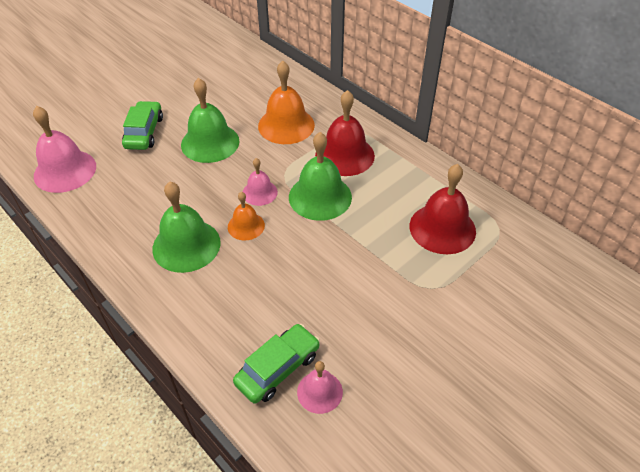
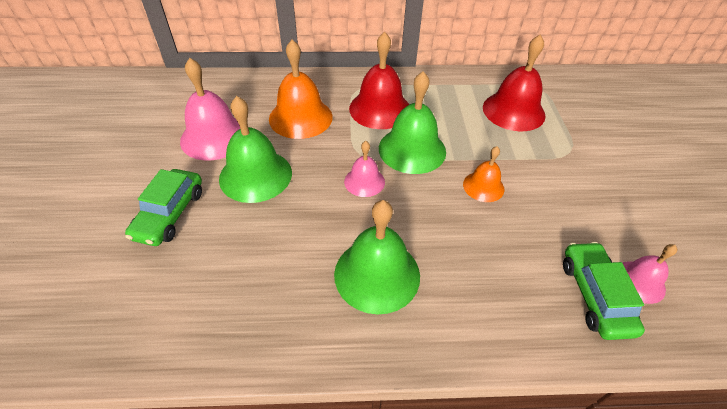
camera: 50 degrees left, 0 degrees up
(65, 171) = (128, 322): pink bell -> pink bell (214, 137)
(144, 132) = (170, 214): green car -> green car turned 120 degrees counterclockwise
(246, 226) = (397, 215): orange bell -> orange bell (483, 186)

